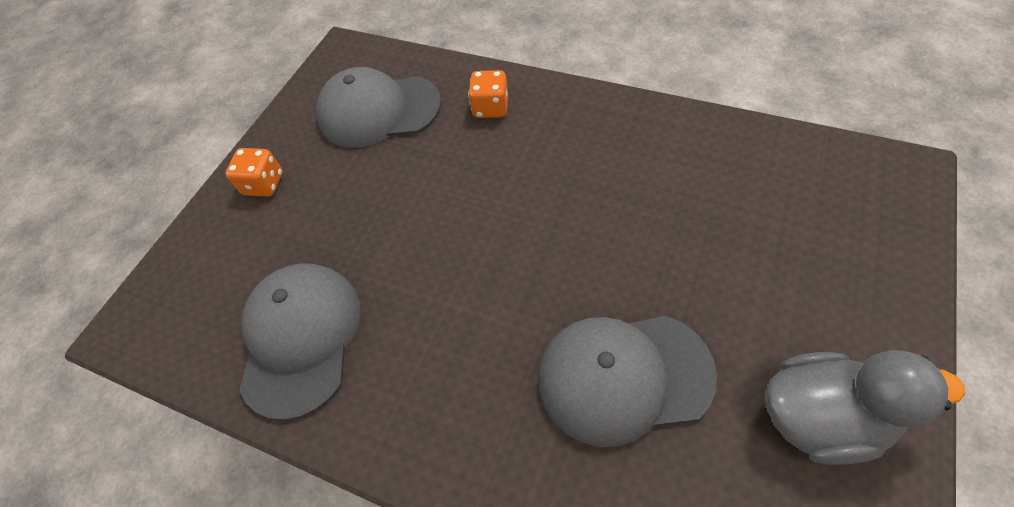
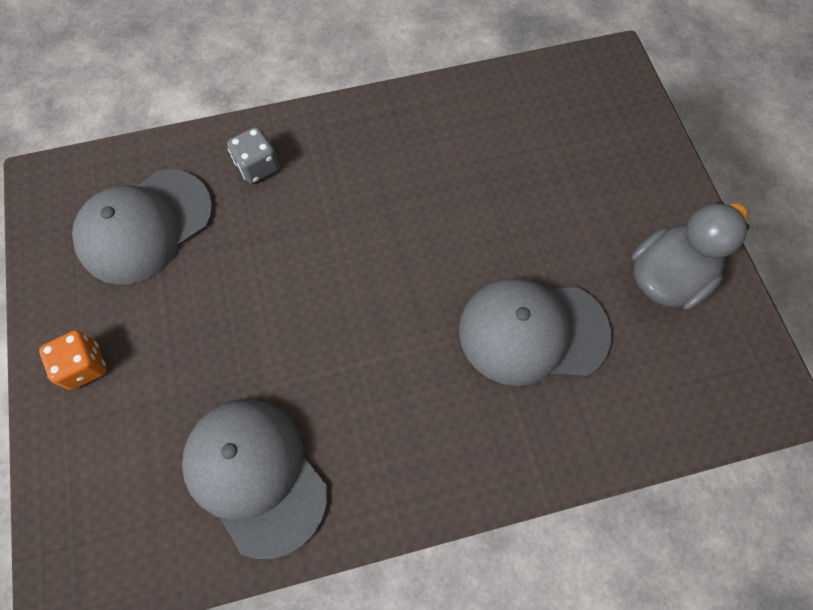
camera: 45 degrees left, 10 degrees up
(490, 108) = (258, 166): orange dice -> grey dice
(623, 376) = (532, 332): grey cap -> grey cap turned 45 degrees clockwise

